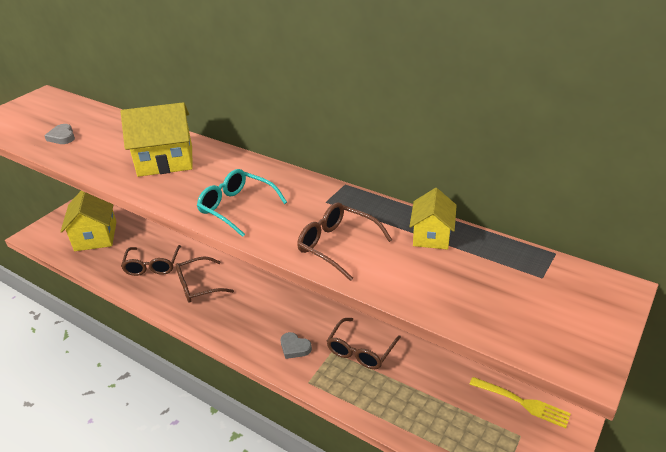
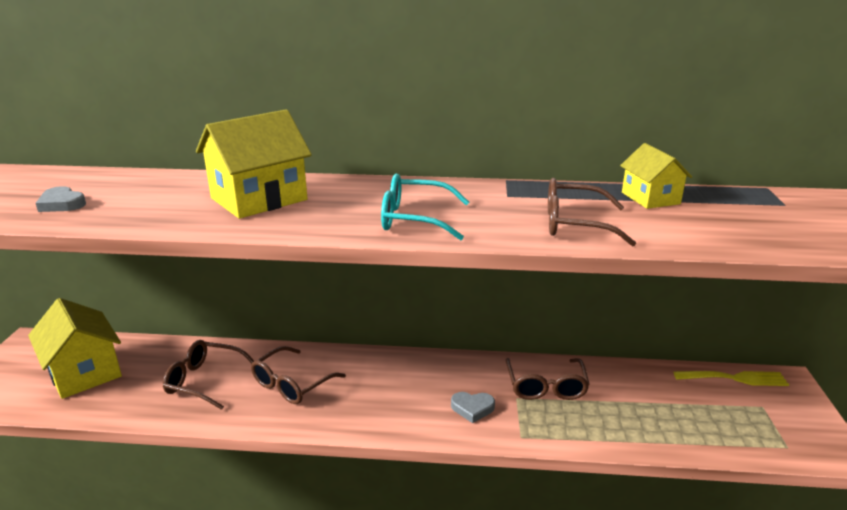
camera: 30 degrees left, 10 degrees down
(152, 265) = (205, 381): brown glasses -> brown glasses turned 135 degrees clockwise

